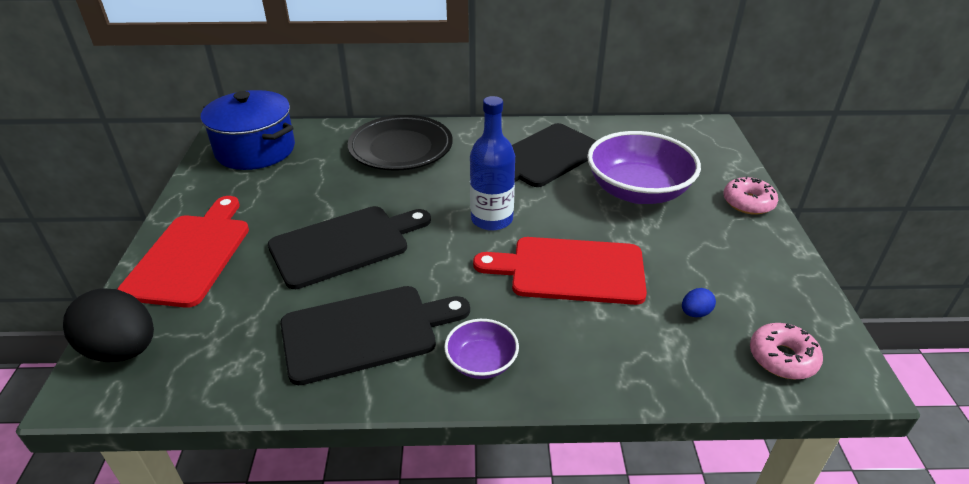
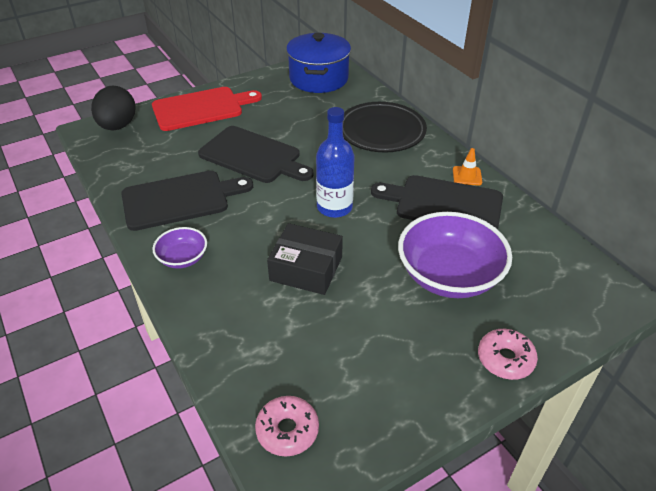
camera: 60 degrees right, 5 degrees up
(366, 332) = (180, 199): black cutting board -> black cutting board turned 60 degrees counterclockwise
(516, 131) = (467, 176): none -> orange traffic cone
(570, 270) = (306, 269): red cutting board -> black box
(695, 313) = (307, 358): blue egg -> none

